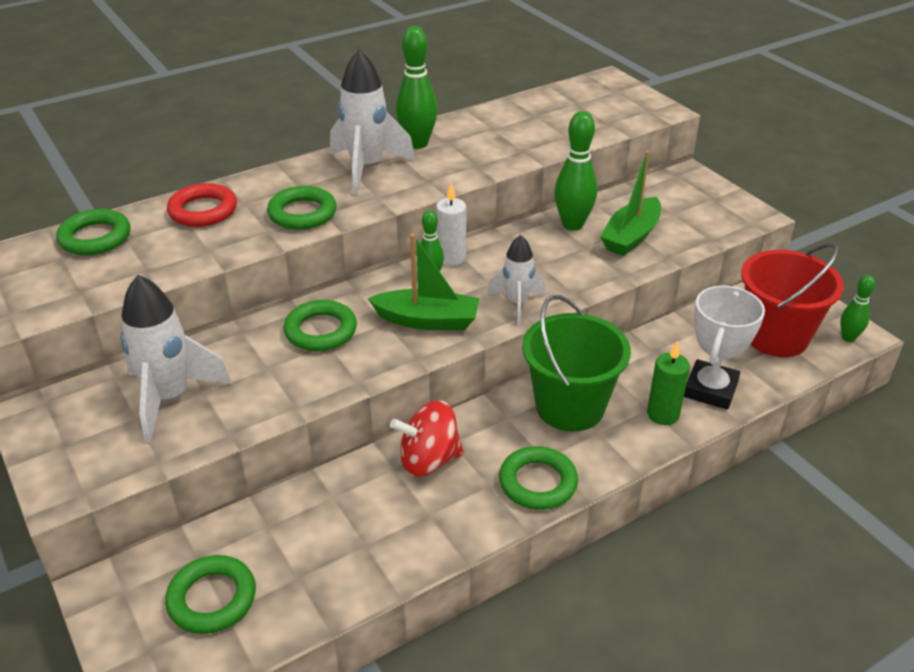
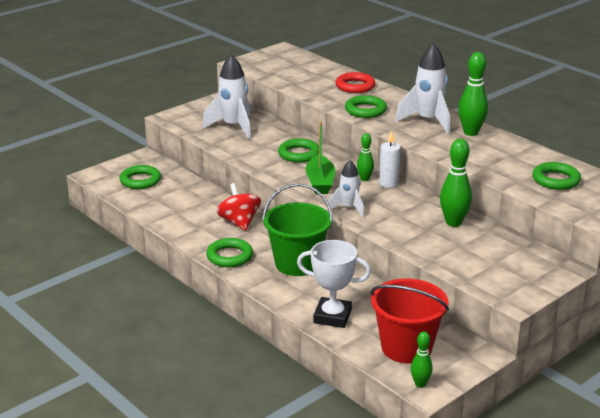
camera: 80 degrees right, 10 degrees down
(95, 238) = (317, 67): green ring -> green ring (556, 180)
(631, 236) = (450, 246): green boat -> none
(663, 414) = (301, 297): green candle -> none

